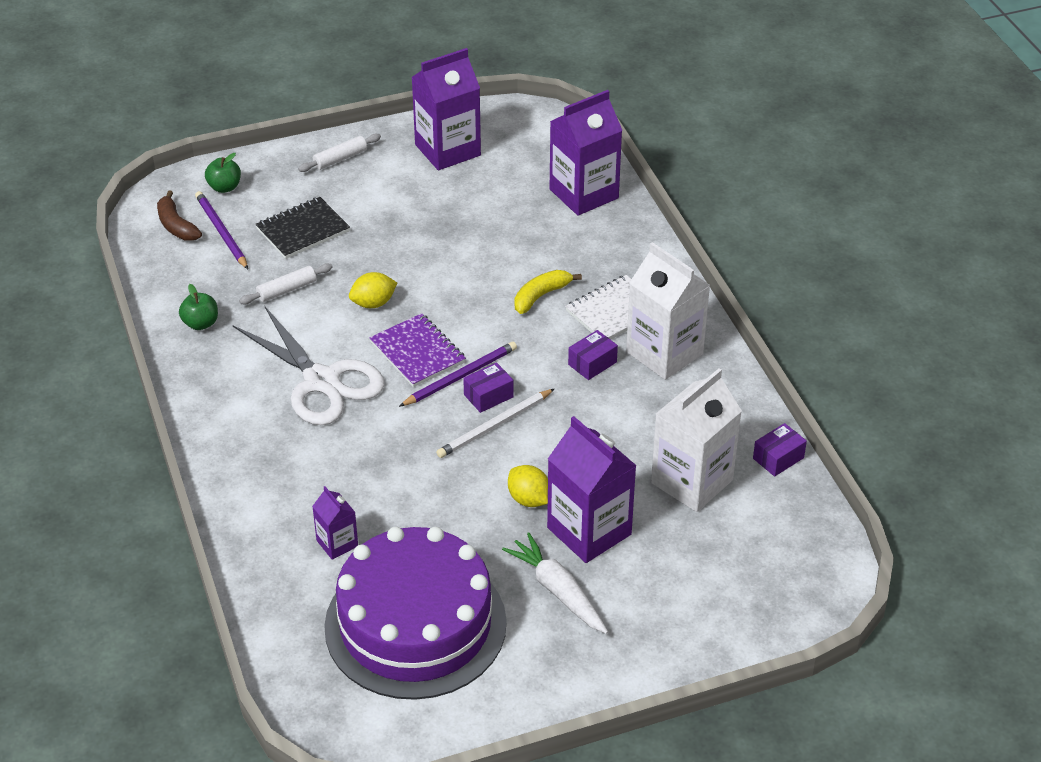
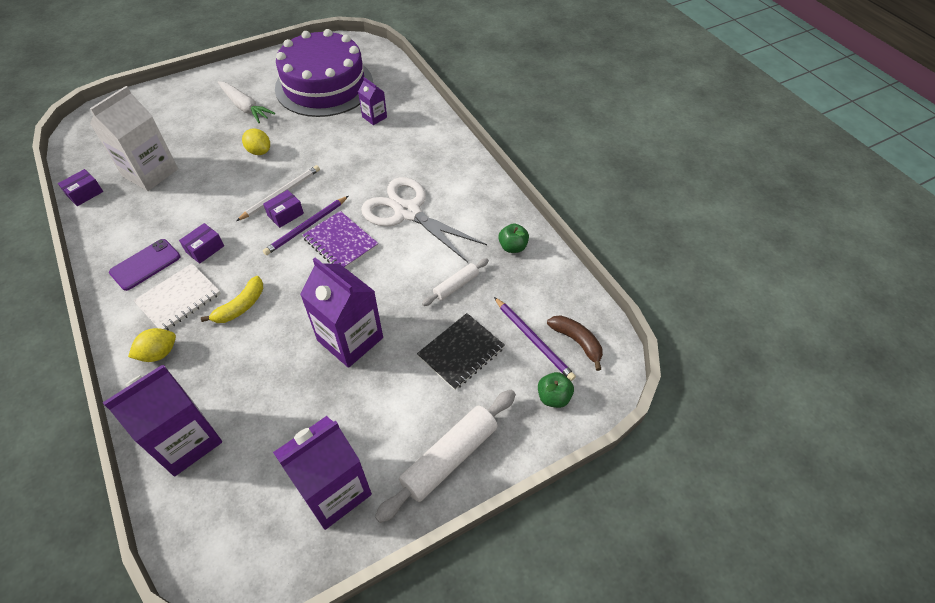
camera: 170 degrees right, 10 degrees up
(340, 158) = (449, 458): white rolling pin -> white rolling pin, size x1.81
(373, 303) = (382, 281): yellow lemon -> yellow lemon (159, 353)
(589, 531) = (223, 138): purple carton -> purple carton (350, 339)
(664, 353) = (145, 264): white carton -> purple phone

